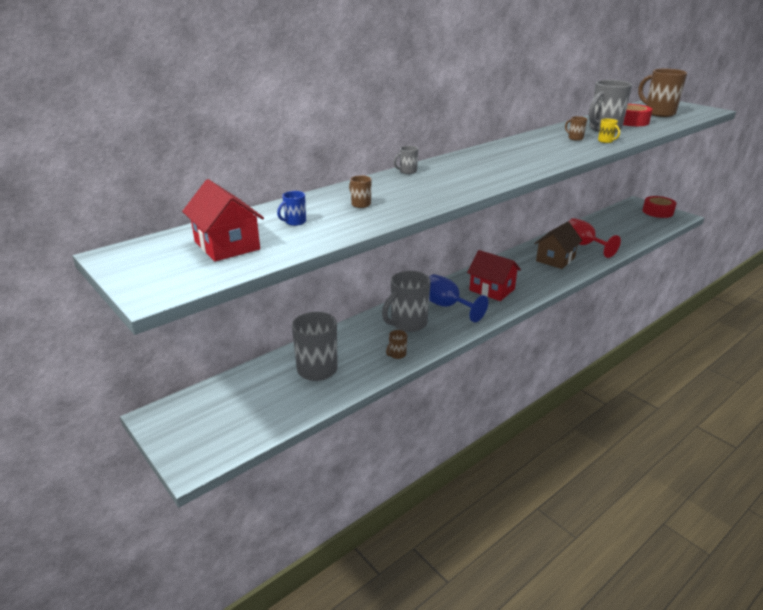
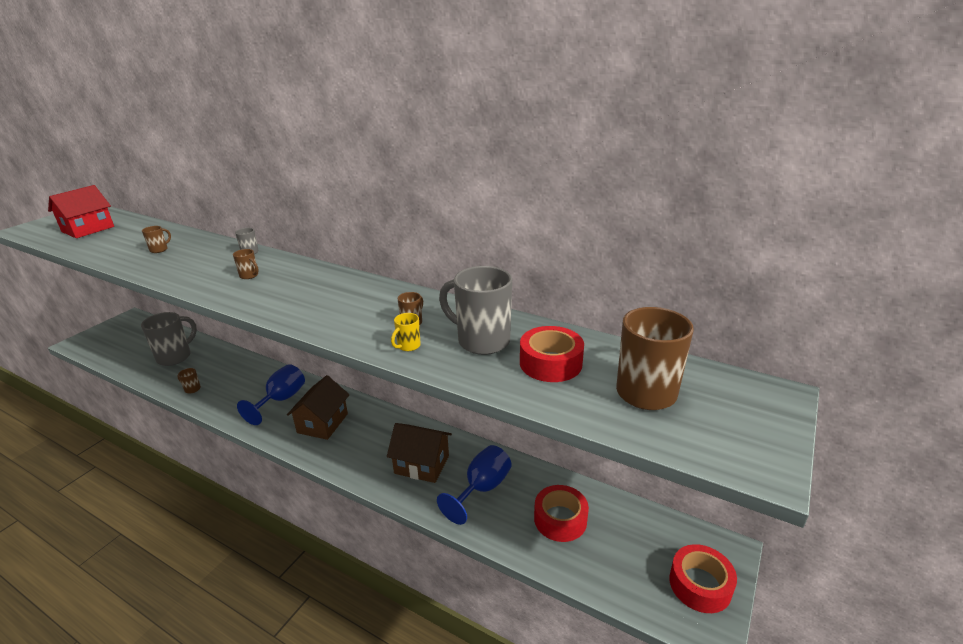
camera: 70 degrees right, 0 degrees up
(294, 222) = (125, 237): blue mug -> none
(407, 324) = (245, 384): grey mug -> none
(466, 172) = (249, 276): none -> brown mug
(492, 290) = (322, 423): red house -> brown house
(583, 245) = (482, 489): red goblet -> blue goblet
(612, 230) = (560, 519): none -> red tape

